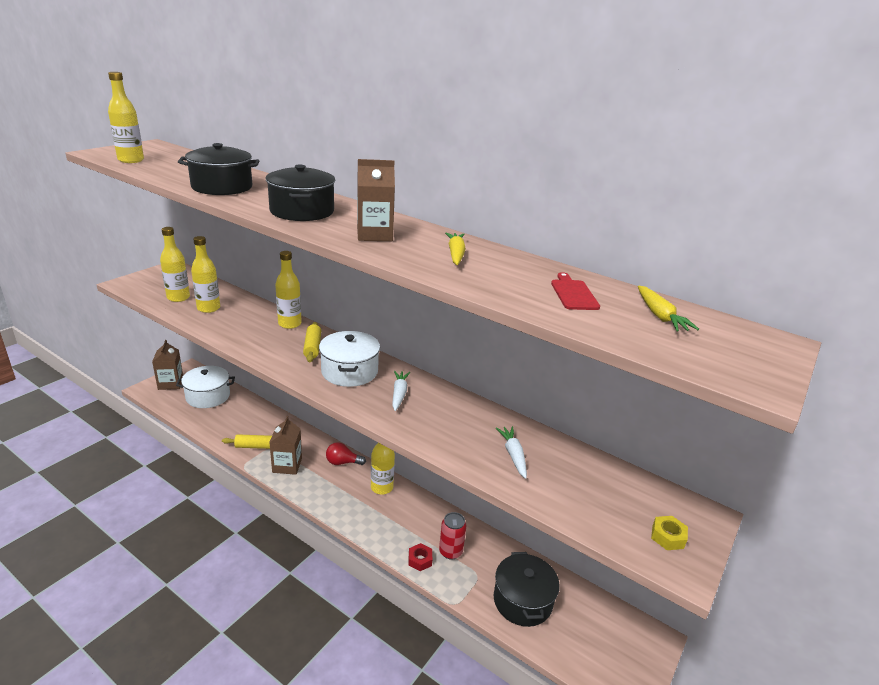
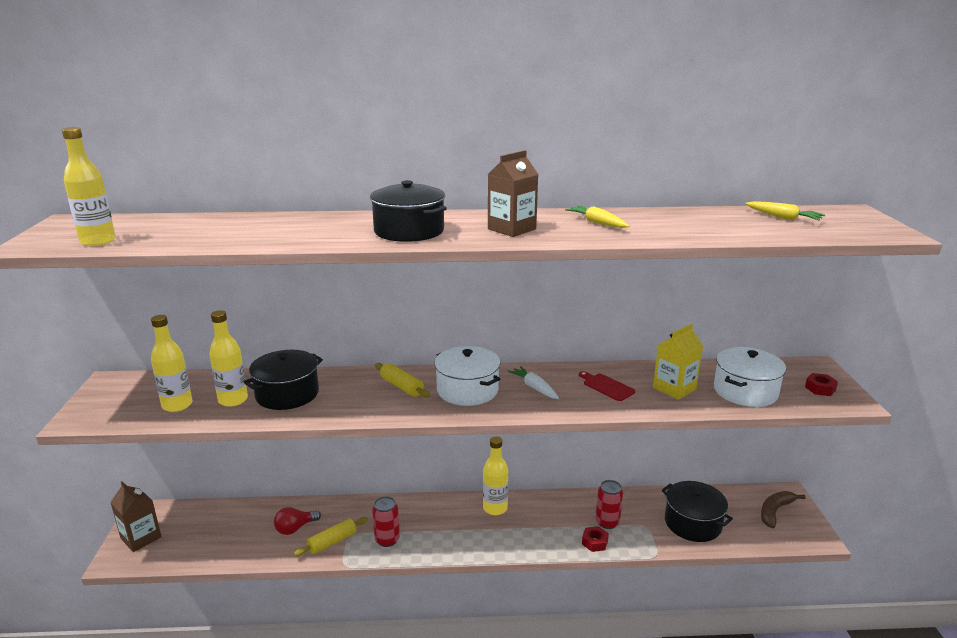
camera: 35 degrees left, 5 degrees down
(208, 396) = (209, 526): white pot -> white pot (745, 391)
(222, 187) = (278, 235): black pot -> black pot (287, 394)
(287, 465) = (387, 540): brown carton -> red can
(290, 324) = (344, 377): yellow bottle -> none
(342, 462) = (435, 508): red light bulb -> red light bulb (295, 528)
(513, 455) = (674, 388): white carrot -> yellow carton
(573, 293) = (718, 222): red cutting board -> red cutting board (607, 386)
(619, 644) = (775, 511): none -> brown banana
(667, 537) = (820, 388): yellow nut -> red nut

